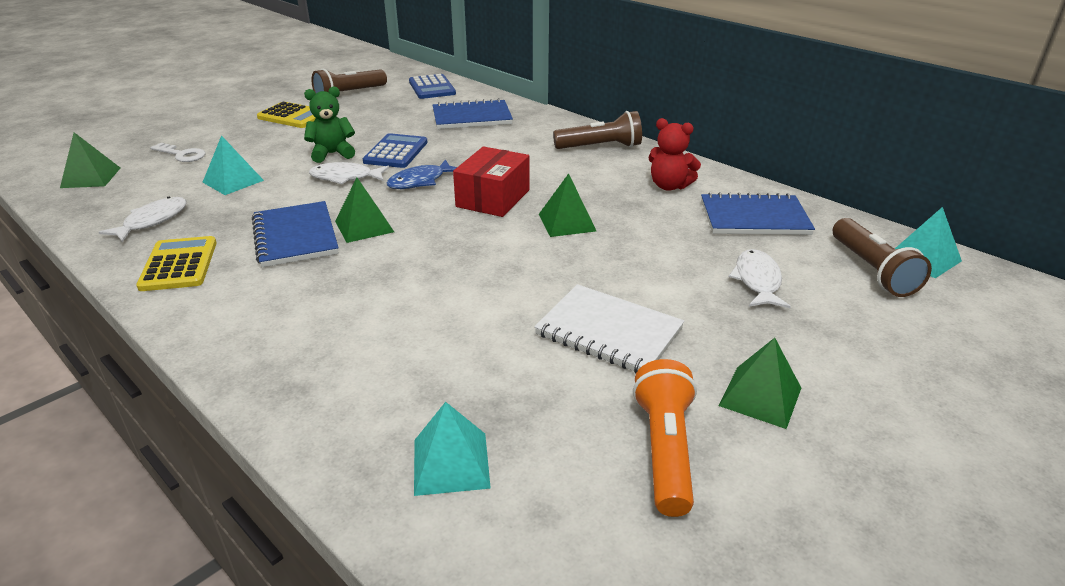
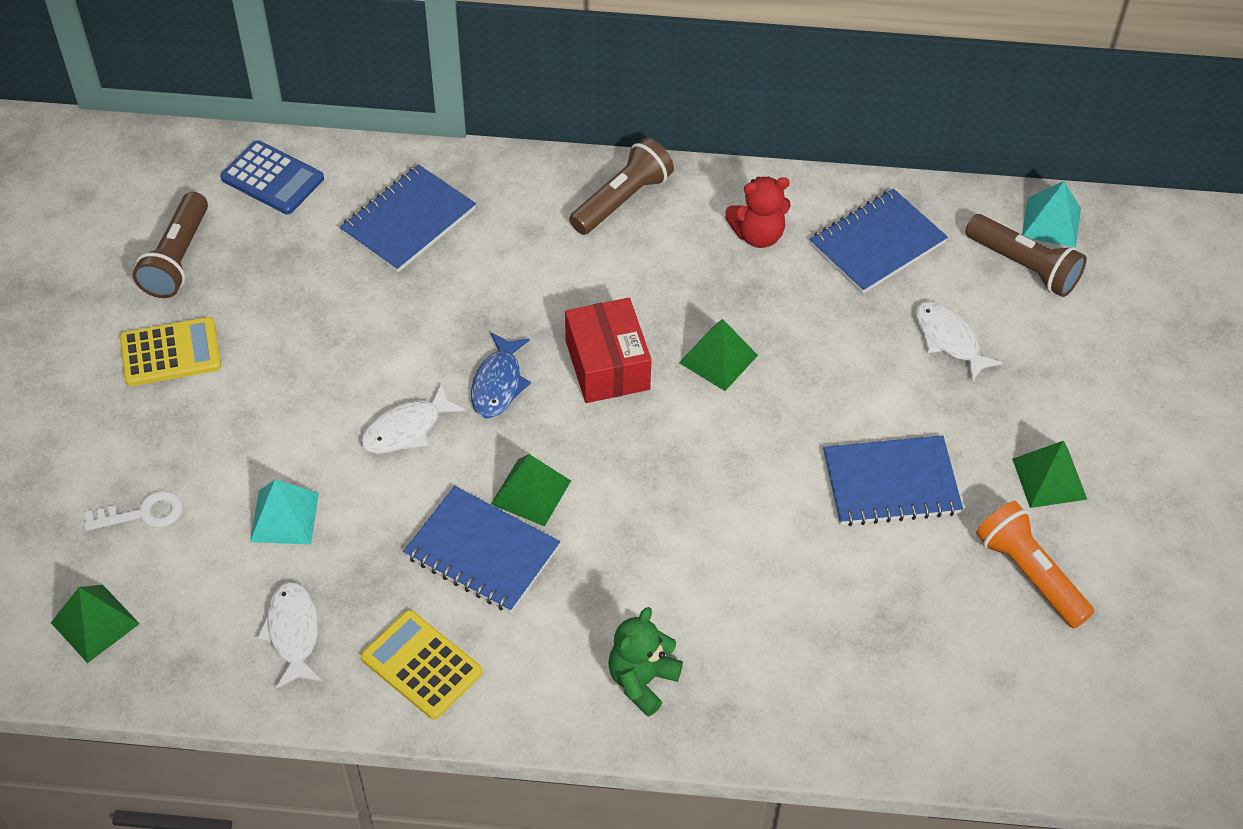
camera: 40 degrees left, 20 degrees up
(332, 154) = (332, 397): green teddy bear -> green teddy bear (642, 680)
(396, 152) = (403, 347): blue calculator -> none
(451, 463) = (909, 687): turquoise pyramid -> none
(608, 332) = (891, 483): white notebook -> blue notebook

